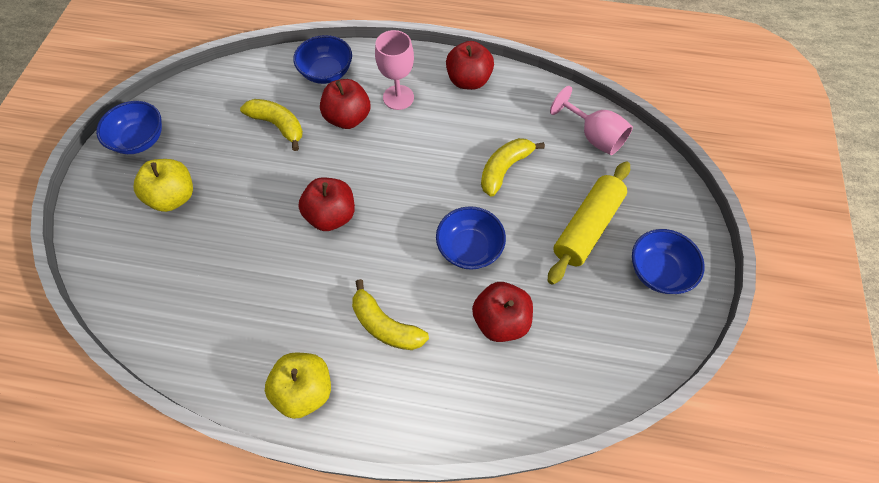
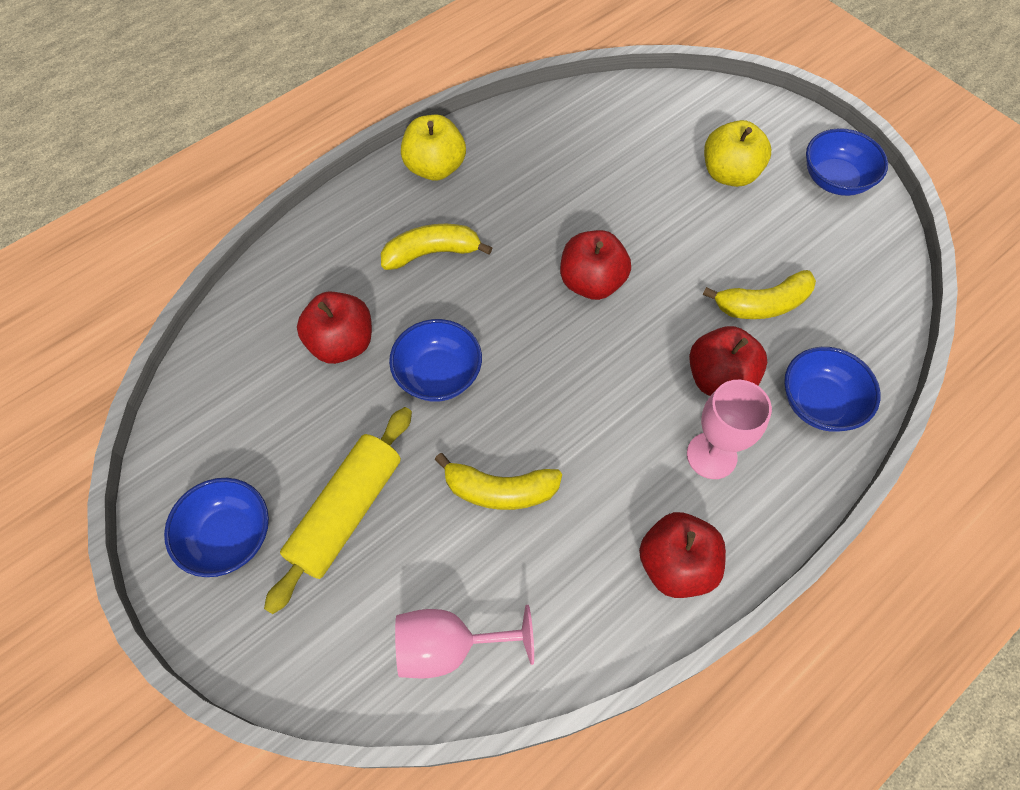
camera: 130 degrees right, 0 degrees up
(504, 169) = (500, 490): yellow banana -> yellow banana turned 105 degrees clockwise
(587, 227) = (346, 512): yellow rolling pin -> yellow rolling pin turned 45 degrees clockwise

